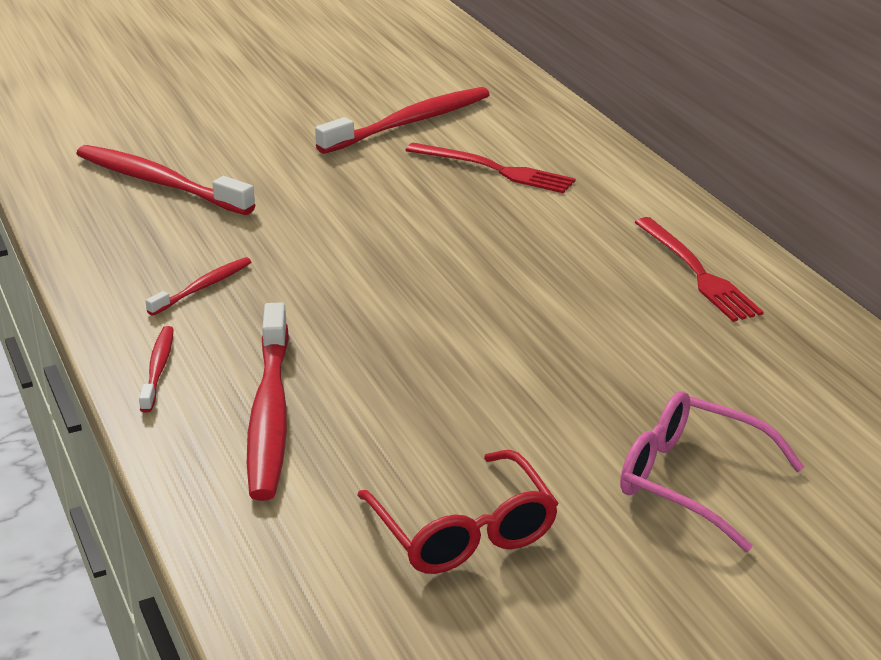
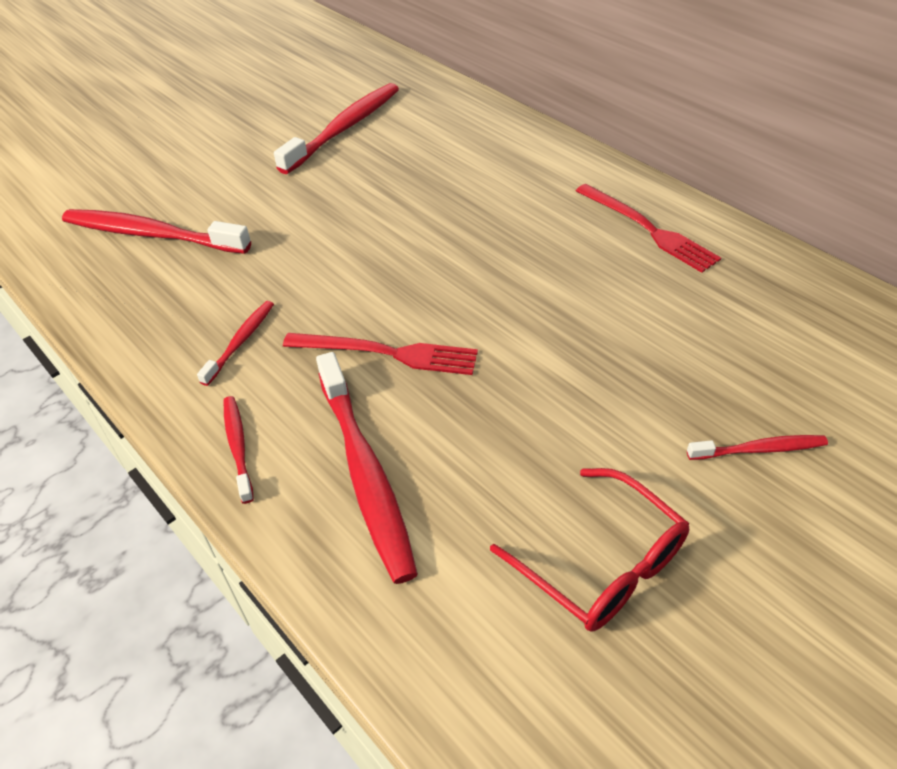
camera: 15 degrees left, 15 degrees up
(494, 169) = (436, 161): red fork -> red fork (387, 353)
(691, 480) = (759, 449): pink glasses -> red toothbrush

